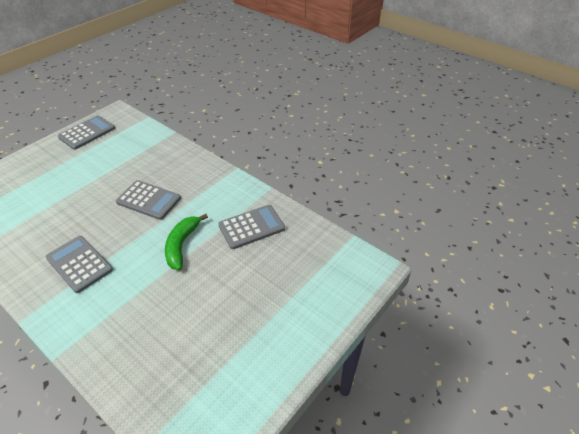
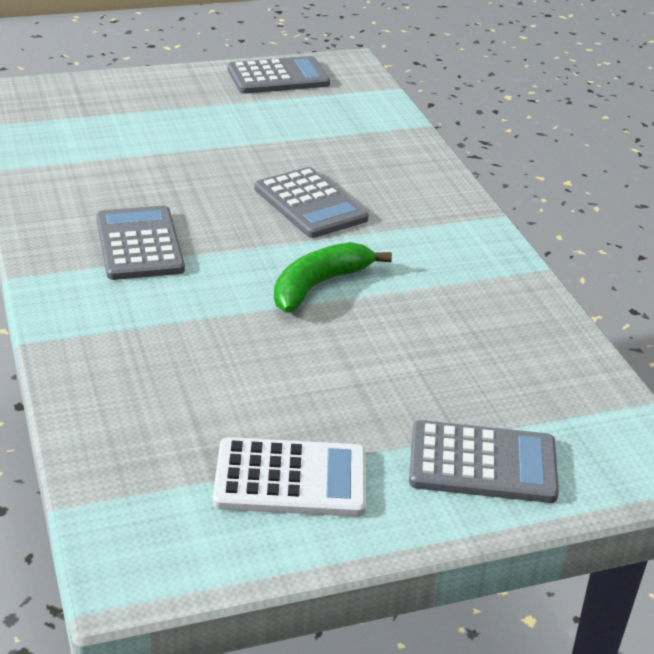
camera: 30 degrees right, 10 degrees down
(238, 362) = (290, 479): none -> white calculator
(251, 227) = (463, 310): grey calculator -> grey calculator (482, 463)

